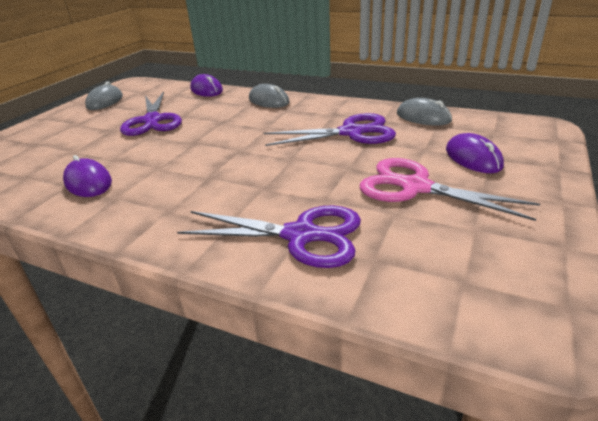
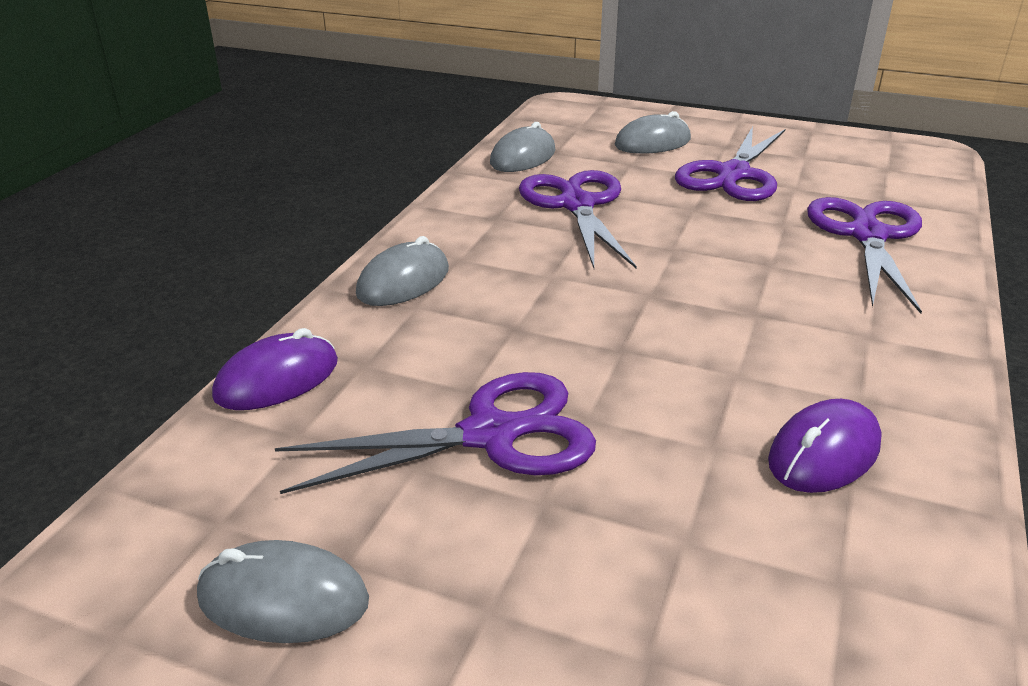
camera: 95 degrees left, 0 degrees up
(415, 187) = (733, 174): pink scissors -> purple scissors
(473, 158) = (652, 143): purple mouse -> grey mouse

